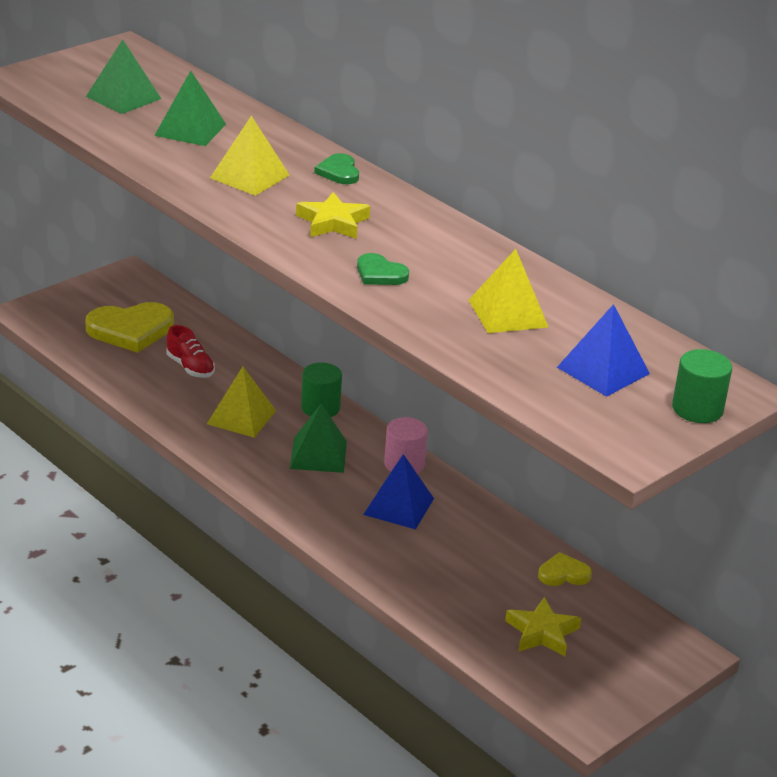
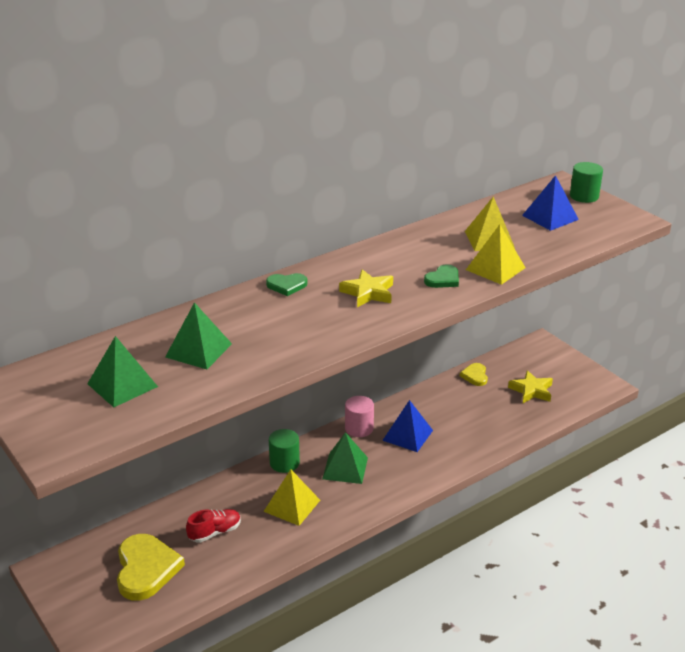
camera: 80 degrees left, 0 degrees up
(249, 176) = (290, 324): yellow pyramid -> yellow pyramid (495, 268)

